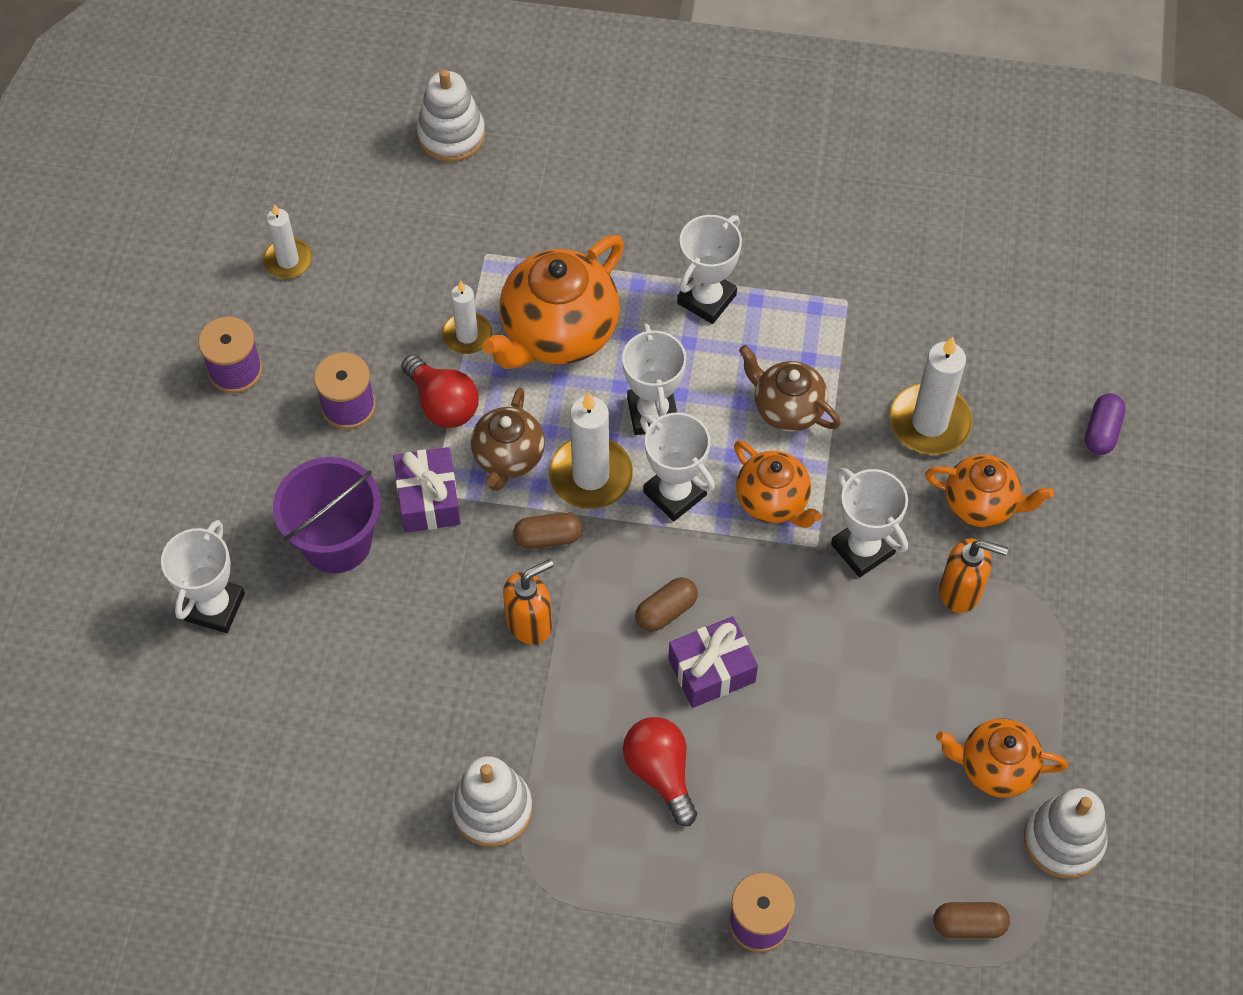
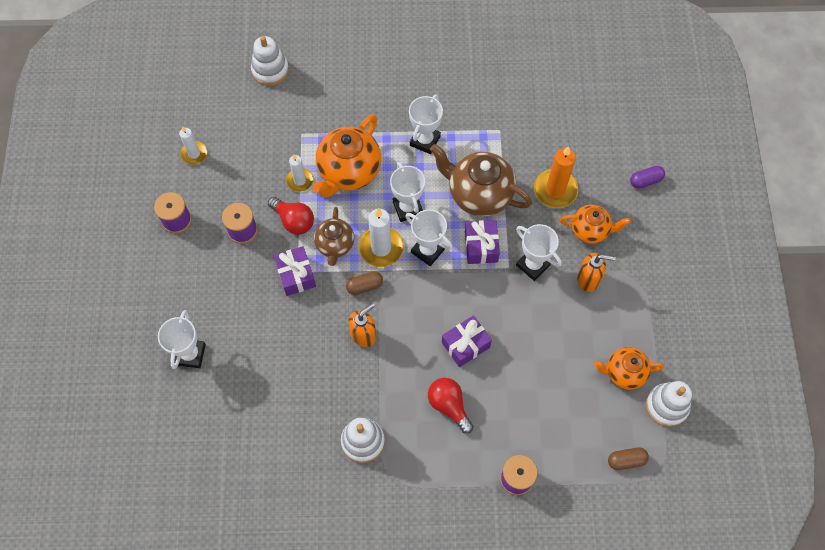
camera: 10 degrees left, 5 degrees up
(337, 541) = (250, 307): purple bucket -> none
(666, 611) = (435, 316): brown capsule -> none
(773, 501) = (481, 246): orange teapot -> purple gift
(787, 408) = (478, 194): brown teapot -> brown teapot, size x1.66
(929, 422) = (555, 190): white candle -> orange candle
(1102, 431) = (645, 181): purple capsule -> purple capsule turned 60 degrees clockwise

